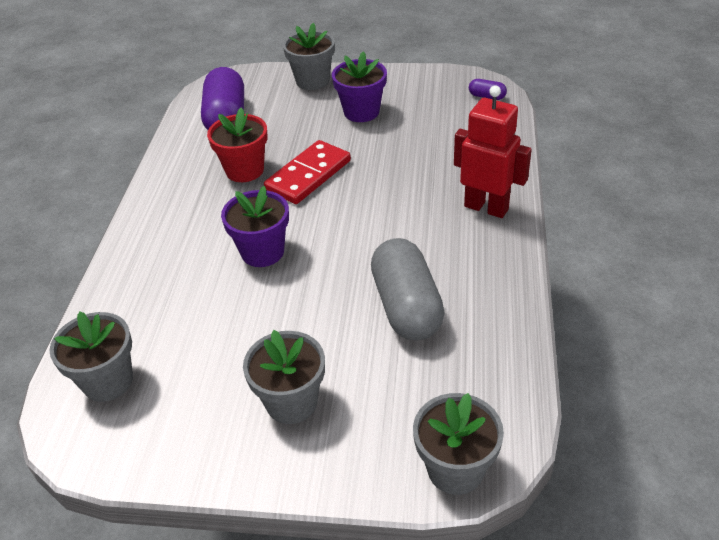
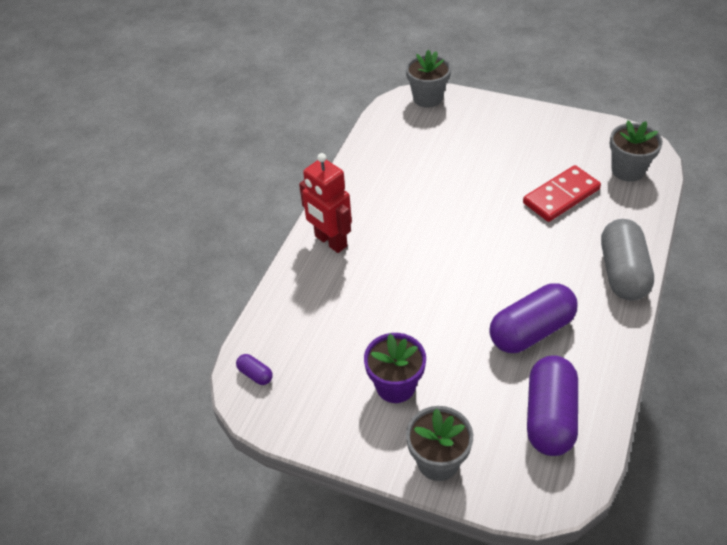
camera: 165 degrees left, 5 degrees up
(244, 170) = (531, 331): red flower pot -> purple capsule
(262, 252) = (519, 240): purple flower pot -> none
(291, 402) = (509, 140): grey flower pot -> none
(308, 175) = (470, 310): red domino -> red domino (561, 196)
(406, 306) = (422, 179): grey capsule -> grey capsule (622, 272)

